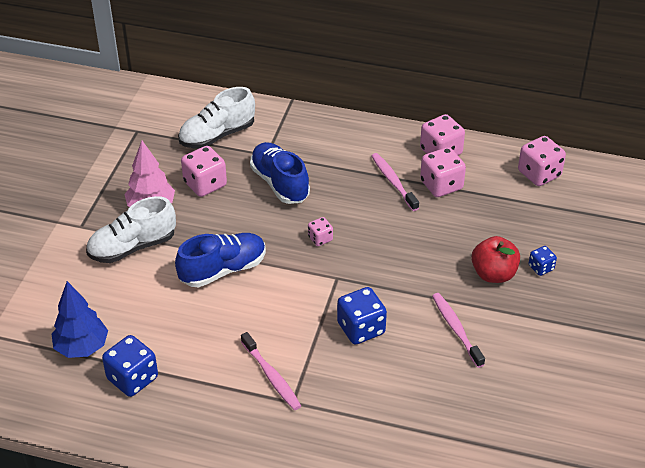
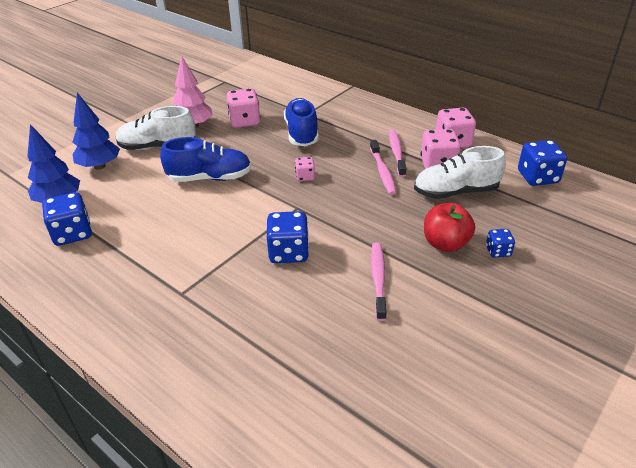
camera: 25 degrees right, 5 degrees down
(88, 292) = (99, 166): none -> blue tree
(217, 135) = (279, 95): white shoe -> white shoe (455, 192)
(271, 376) = (181, 266): pink toothbrush -> pink toothbrush (382, 172)
(539, 174) = (537, 177): pink dice -> blue dice

